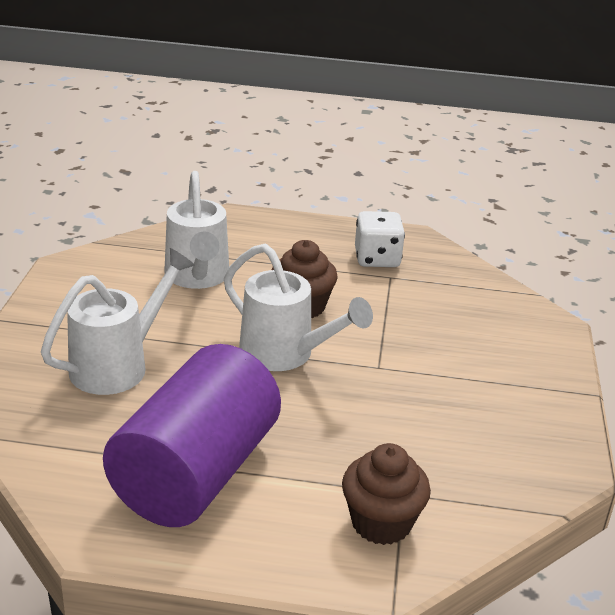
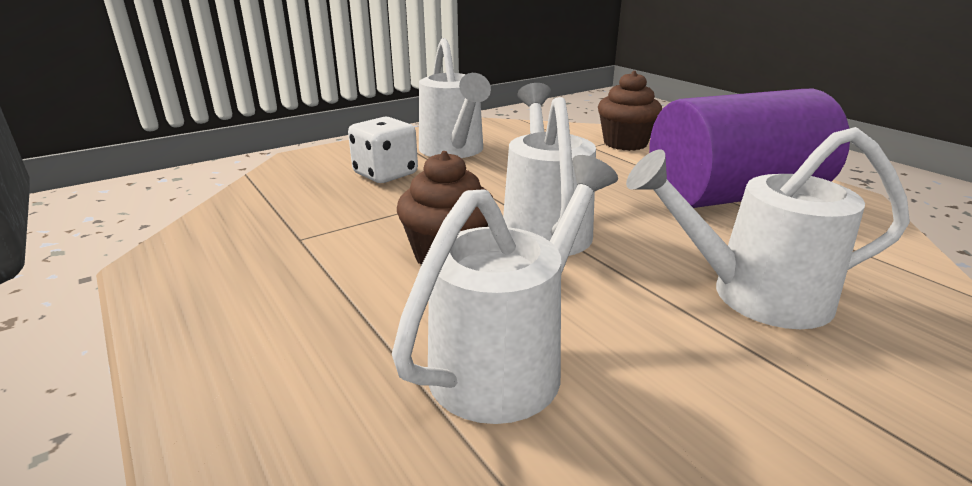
camera: 130 degrees left, 5 degrees down
(377, 258) = (259, 260): white dice -> white dice (385, 174)
(487, 402) = (454, 151): none -> white watering can

